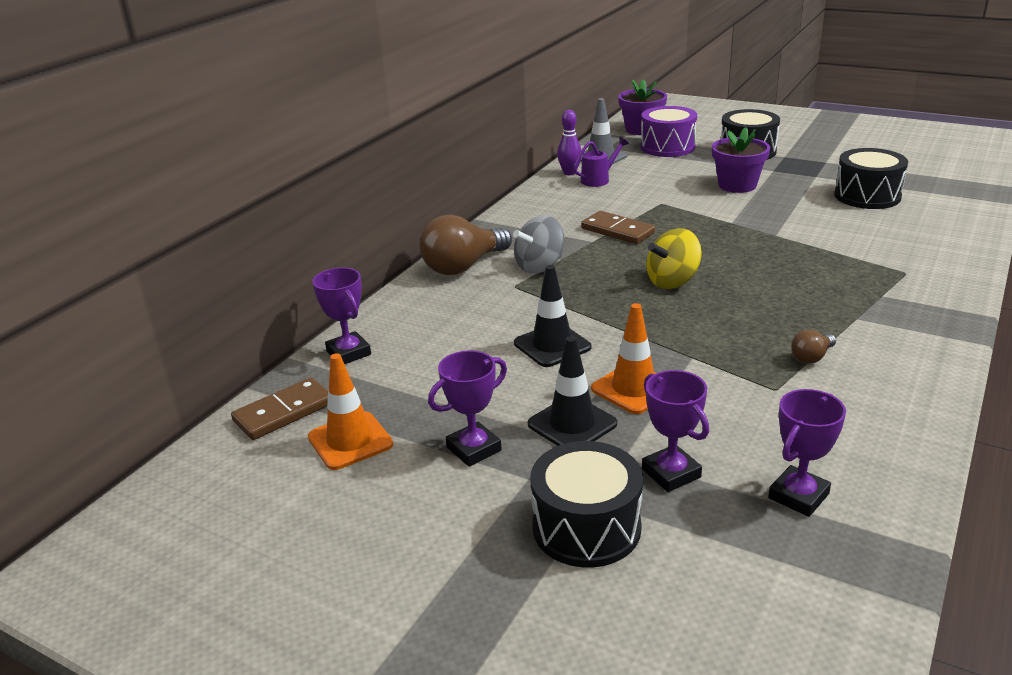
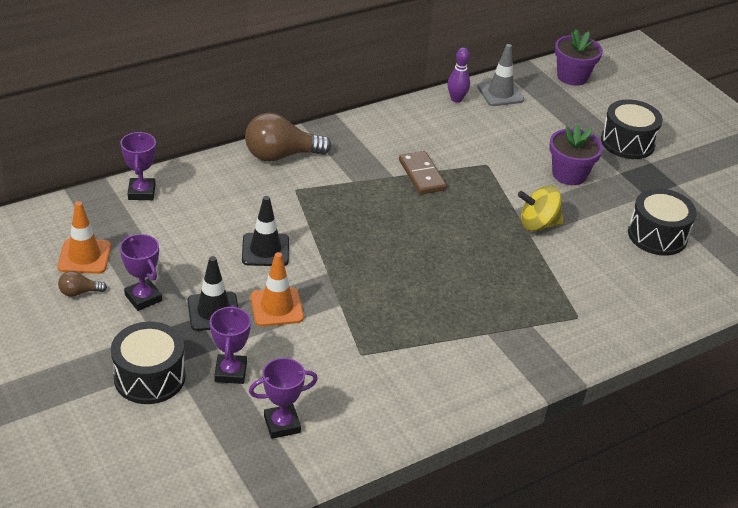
camera: 25 degrees right, 10 degrees up
(284, 412) = (68, 218): brown domino -> none
(474, 449) = (143, 298): purple trophy -> purple trophy turned 60 degrees clockwise
(539, 266) = (330, 181): grey spinning top -> none
(598, 180) = (469, 117): purple watering can -> none
(667, 147) = (568, 107): purple drum -> none
(672, 281) = (403, 239): yellow spinning top -> yellow spinning top (538, 224)
(811, 357) = (414, 345): brown light bulb -> brown light bulb (79, 292)

